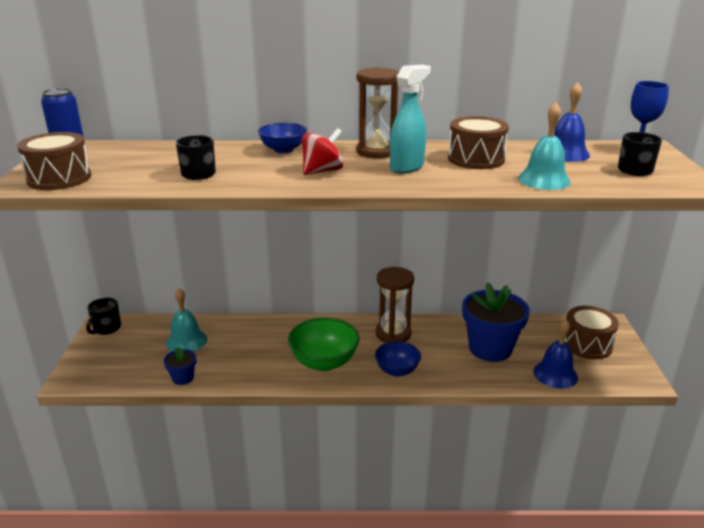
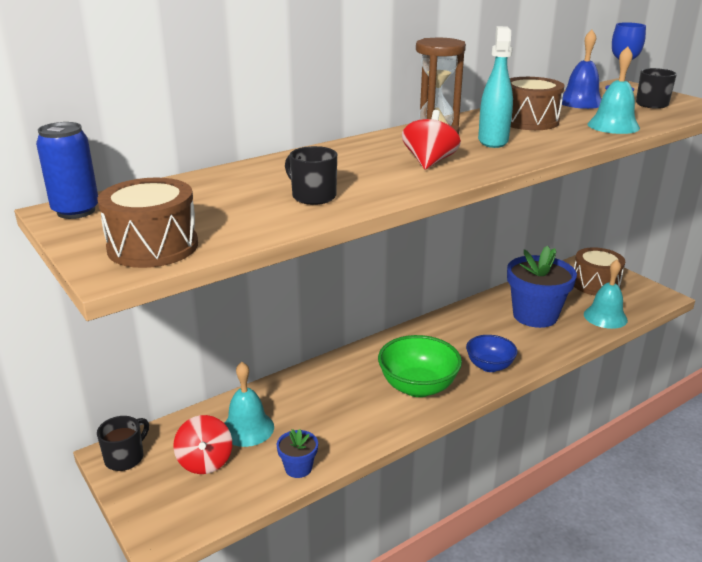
camera: 35 degrees left, 0 degrees up
(106, 328) = (125, 458): black mug -> black mug turned 135 degrees counterclockwise
(140, 349) = (205, 461): none -> red spinning top
(283, 150) = (344, 152): blue bowl -> none
(393, 334) = (443, 335): brown hourglass -> none
(555, 374) = (605, 317): blue bell -> turquoise bell

